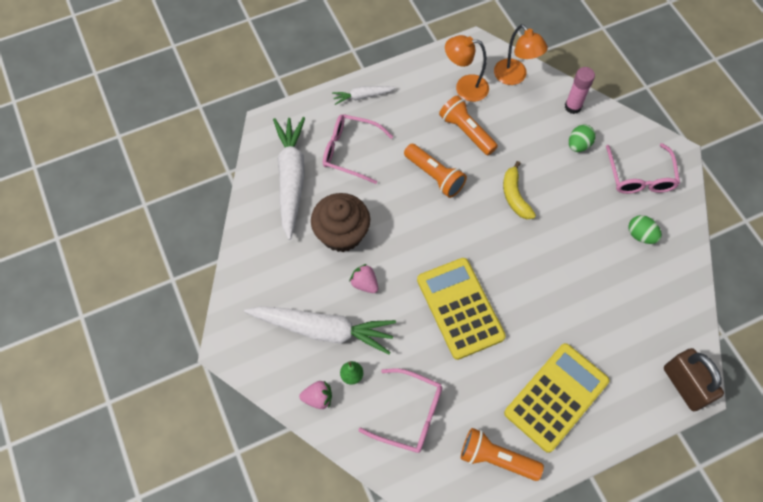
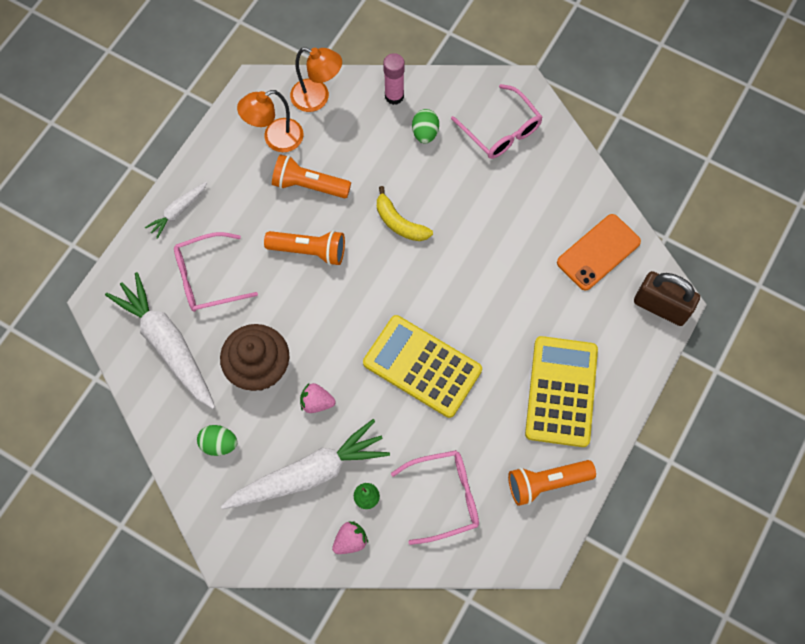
camera: 35 degrees left, 5 degrees up
(640, 235) = (538, 189): green egg -> green egg (219, 444)
(659, 311) = (598, 252): none -> orange phone

